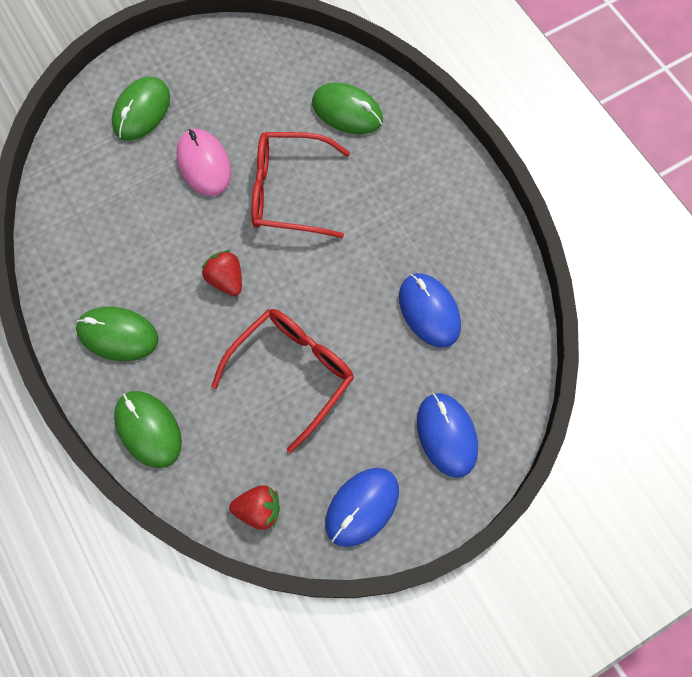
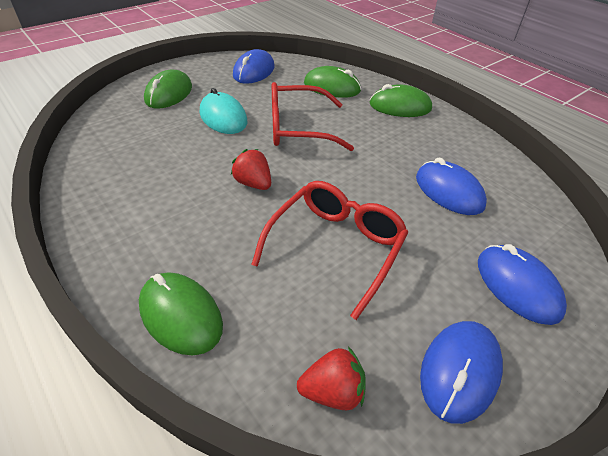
camera: 10 degrees left, 25 degrees down
(118, 335) = (145, 232): green mouse -> green mouse (400, 106)
(204, 164) = (223, 117): pink mouse -> turquoise mouse
(251, 67) = (254, 71): none -> blue mouse

